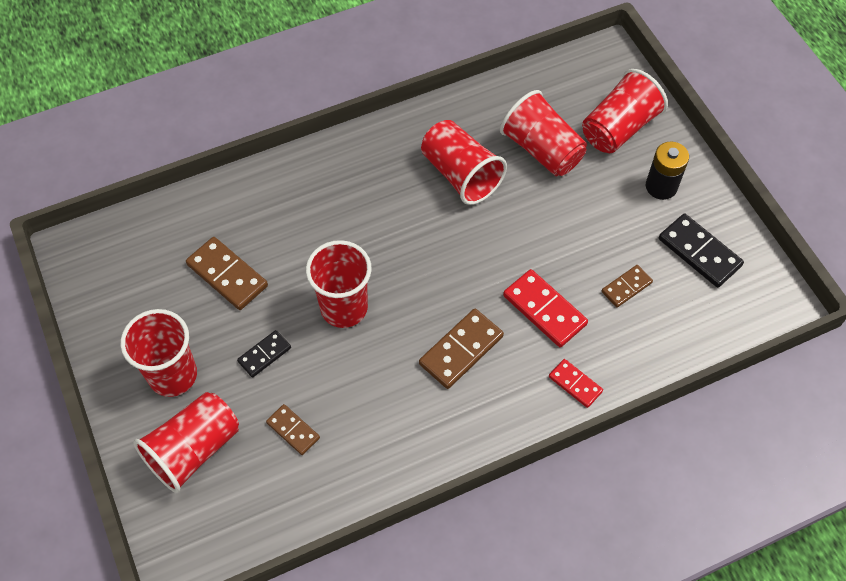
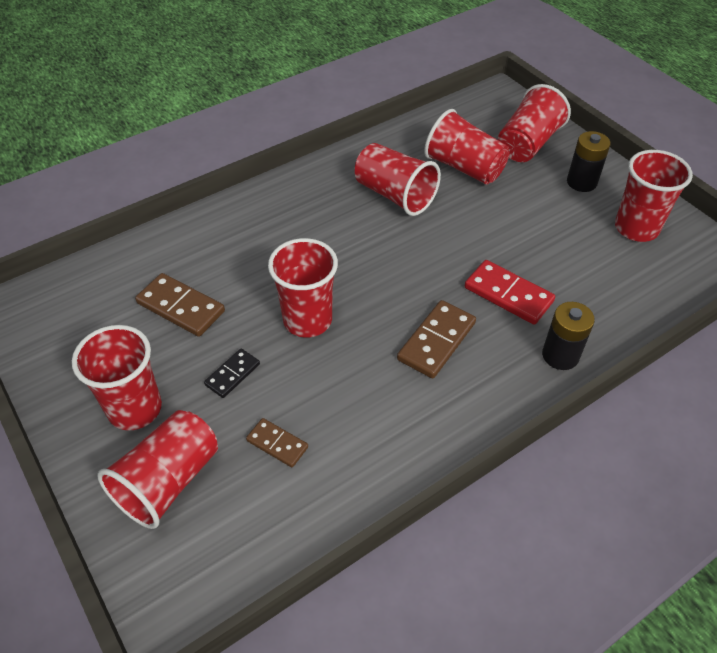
camera: 10 degrees left, 10 degrees down
(575, 384) = (560, 355): red domino -> black battery
(626, 287) = (579, 265): brown domino -> none
(699, 252) = (636, 228): black domino -> red cup

